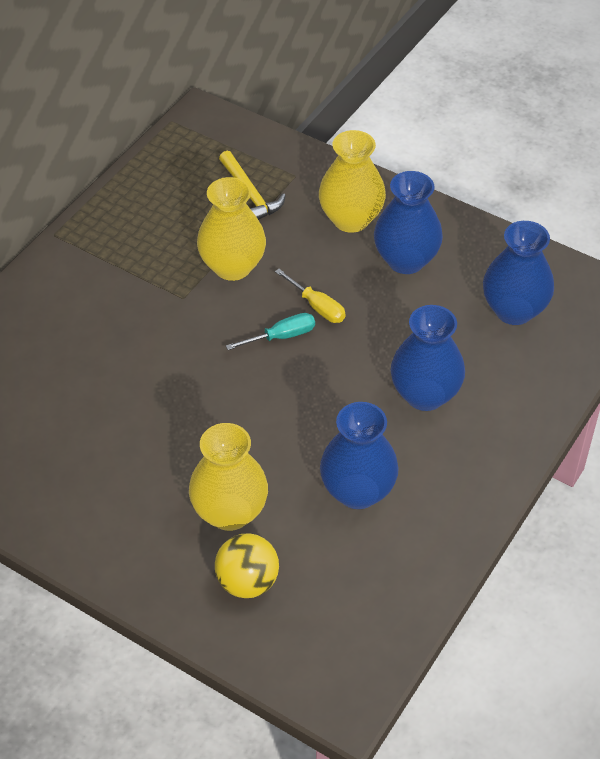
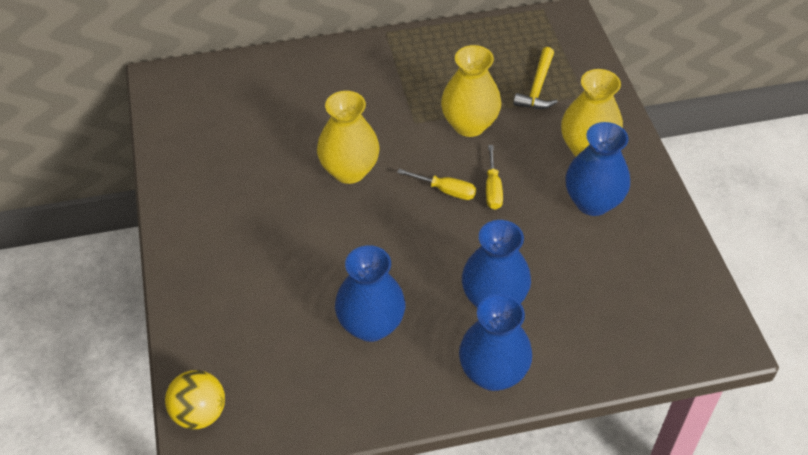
camera: 45 degrees right, 0 degrees up
(230, 512) = (279, 273): yellow vase -> yellow vase (349, 171)
(247, 582) = (237, 323): yellow ball -> yellow ball (199, 413)
(281, 336) = (445, 190): turquoise screwdriver -> yellow screwdriver
(514, 310) = (631, 293): blue vase -> blue vase (493, 373)

